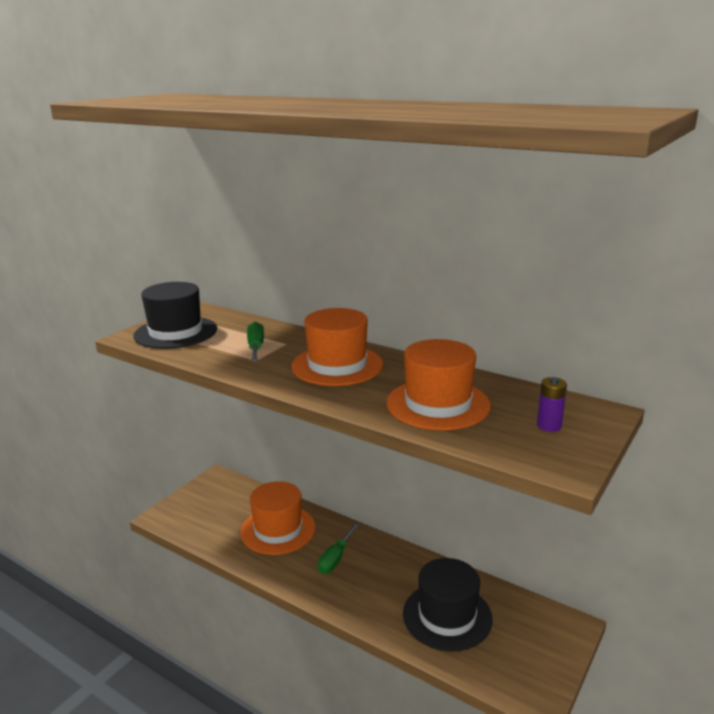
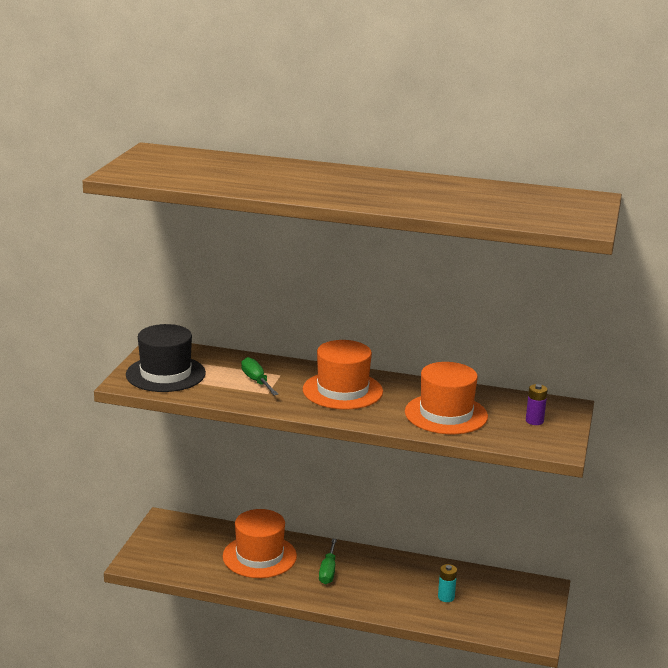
camera: 20 degrees left, 0 degrees up
(447, 616) = (446, 597): black hat -> turquoise battery

